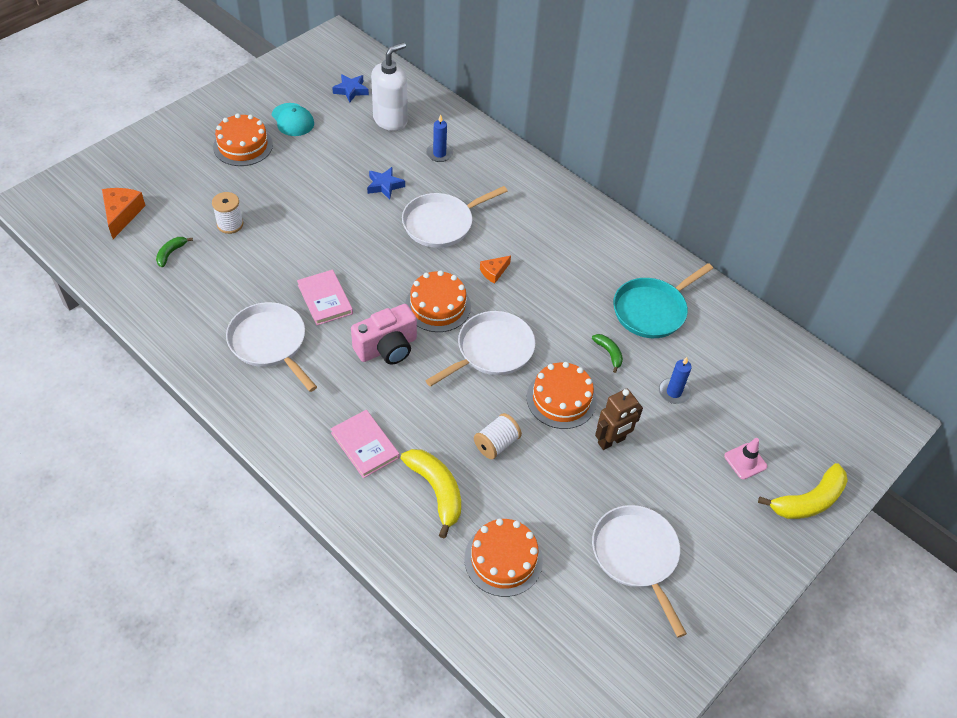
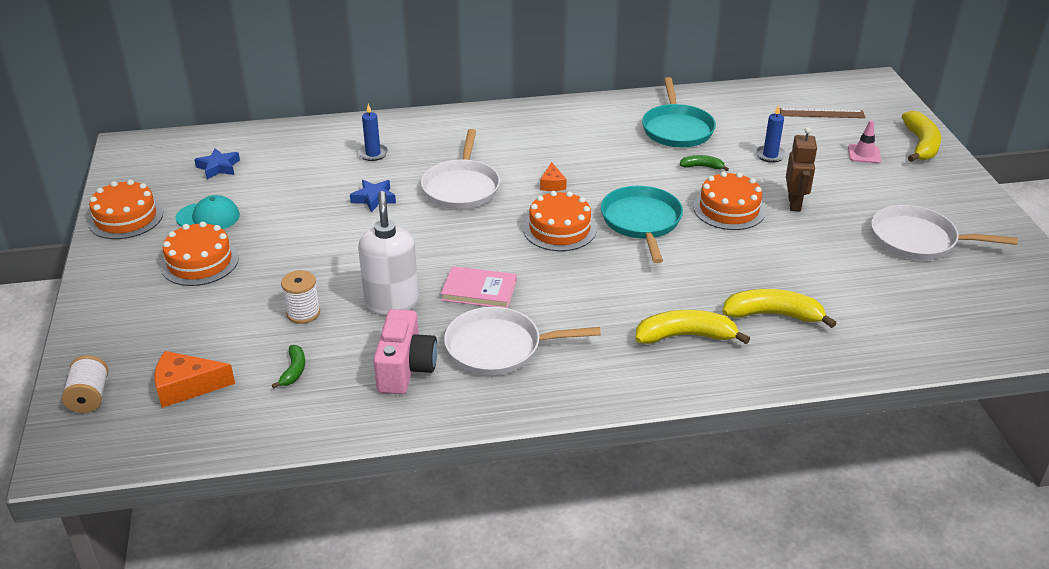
camera: 50 degrees left, 15 degrees down
(122, 214) = (187, 387): orange cheese -> orange cheese turned 45 degrees counterclockwise
(171, 253) = (294, 371): green banana -> green banana turned 150 degrees counterclockwise
(365, 445) = (685, 336): pink book -> yellow banana
(387, 348) = (580, 277): pink camera -> pink camera (405, 369)
(390, 120) = (292, 162): white soap dispenser -> white soap dispenser (392, 302)
(492, 350) = (641, 222): white pan -> turquoise pan
(496, 444) = (748, 261): white spool -> white spool (89, 397)
(503, 559) = (874, 308): orange cake -> orange cake (126, 218)
(786, 401) = (821, 113): none -> brown ruler

